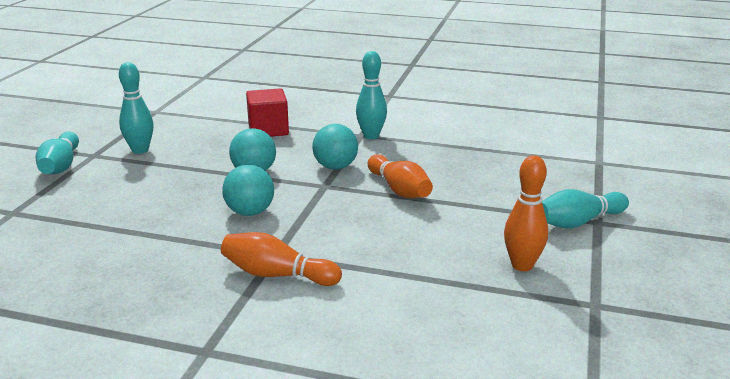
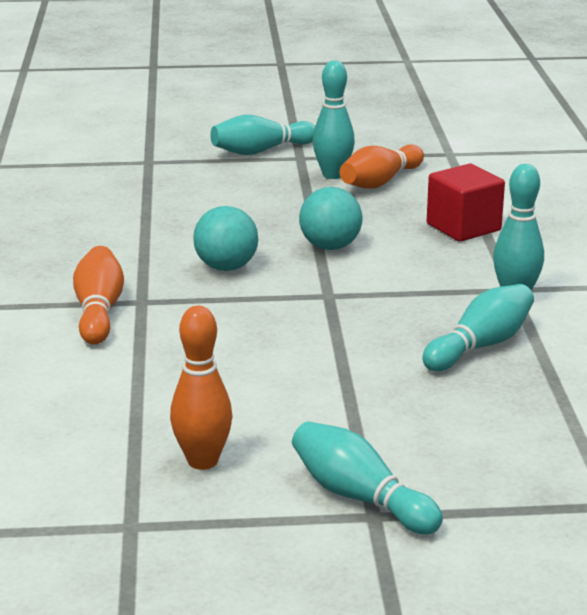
camera: 70 degrees right, 0 degrees up
(335, 167) = (389, 291): turquoise ball -> none
(399, 189) = (356, 345): orange bowling pin -> orange bowling pin (380, 182)
(423, 156) = (480, 346): none -> turquoise bowling pin

